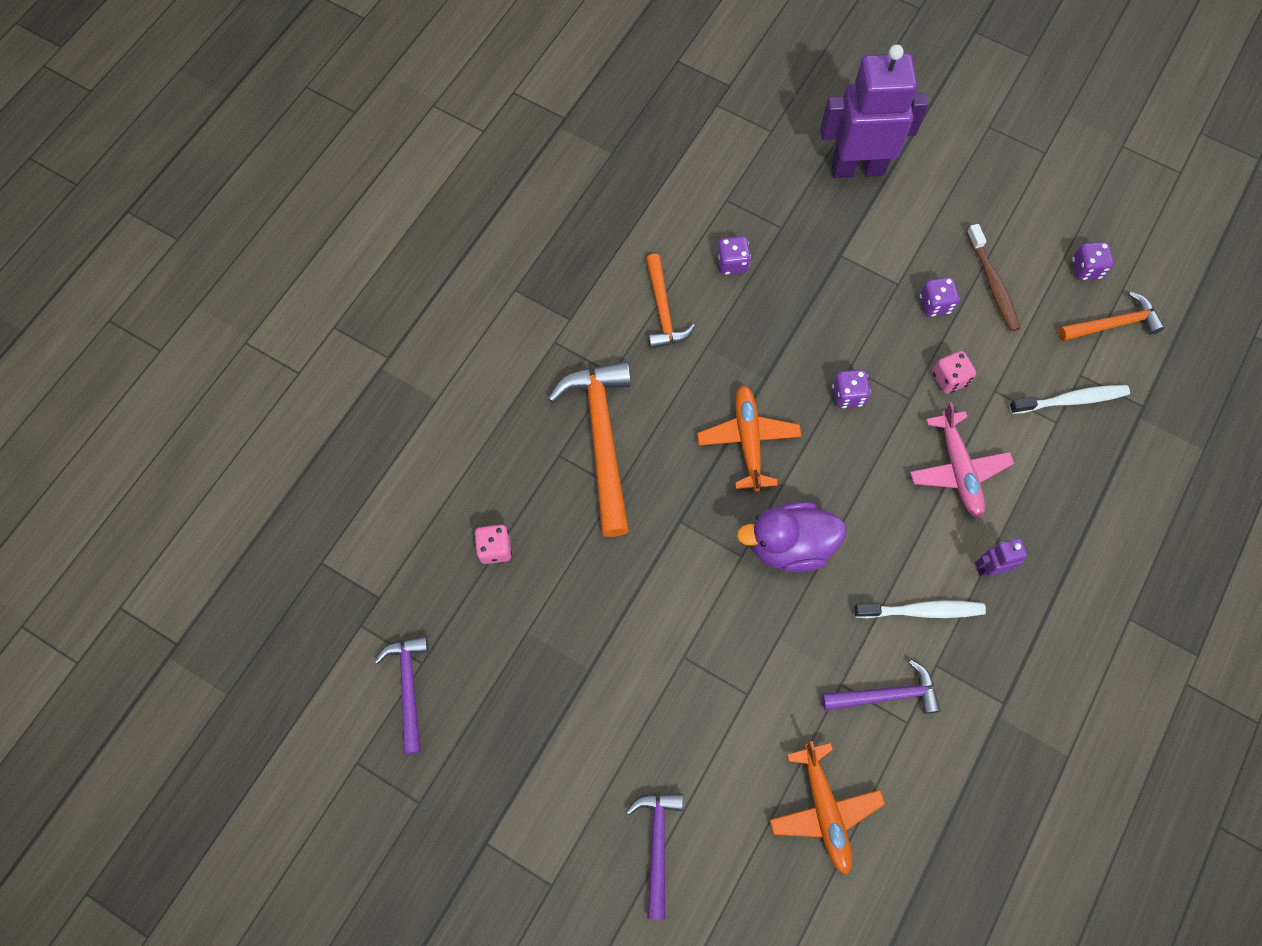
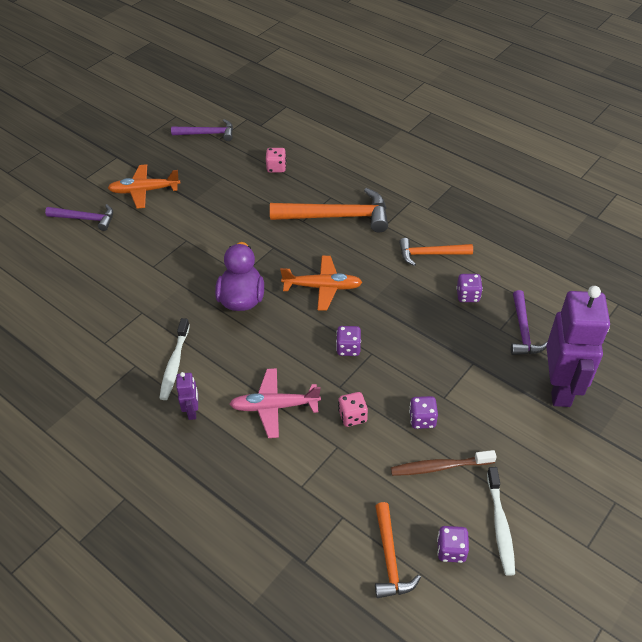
camera: 100 degrees right, 20 degrees down
(824, 810) = (70, 292): orange plane -> orange plane (144, 191)
(886, 695) = (126, 334): purple hammer -> purple hammer (523, 330)
(1071, 400) = (319, 502): white toothbrush -> white toothbrush (500, 525)

